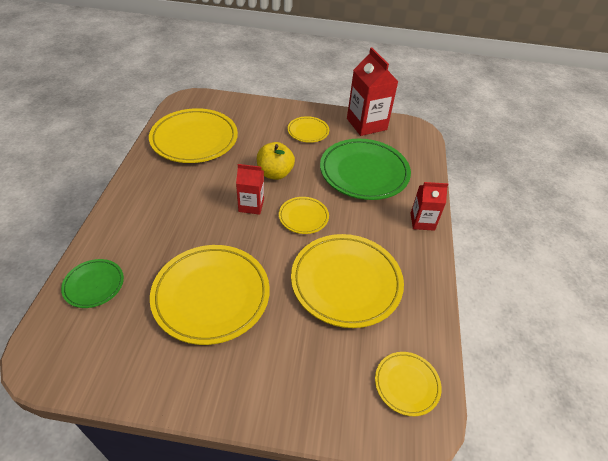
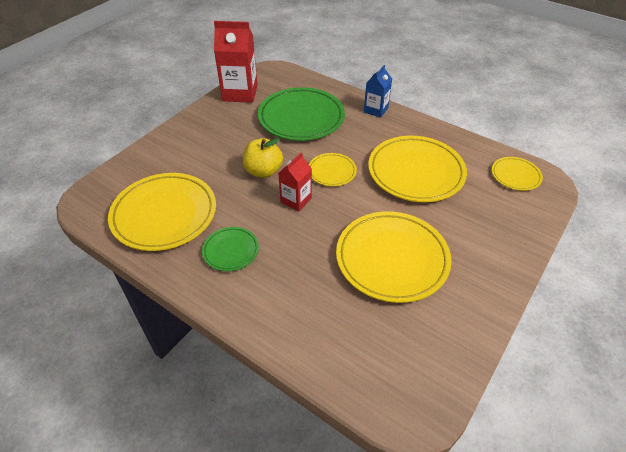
camera: 60 degrees left, 0 degrees up
(94, 285) = (336, 349): green plate -> green plate (231, 251)
(308, 131) = (220, 130): yellow plate -> none
(422, 221) = (376, 110): red carton -> blue carton

